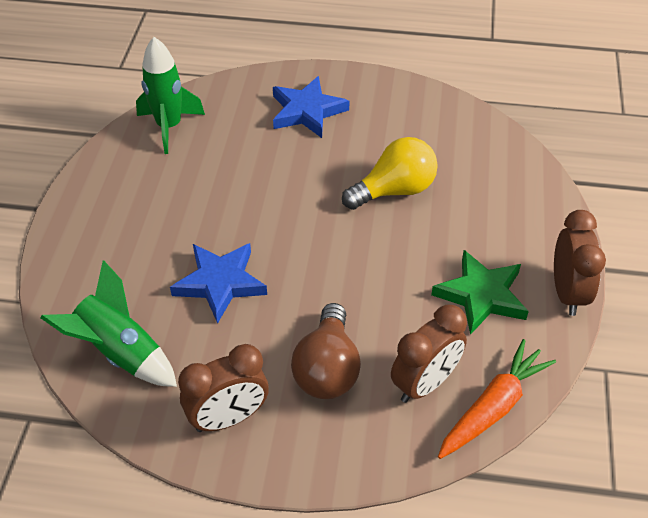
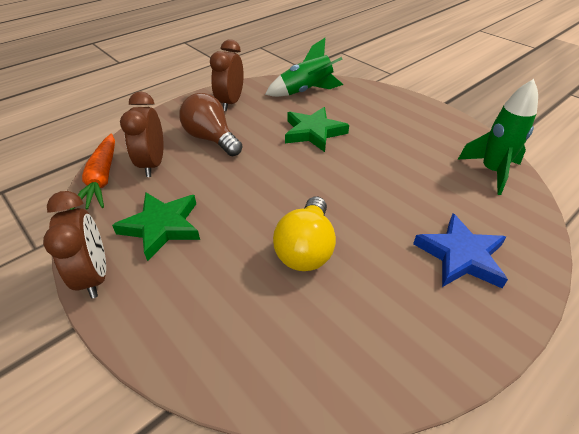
camera: 130 degrees right, 5 degrees down
(220, 283) = (313, 132): blue star -> green star
(567, 293) = (95, 275): brown clock -> brown clock turned 150 degrees counterclockwise

